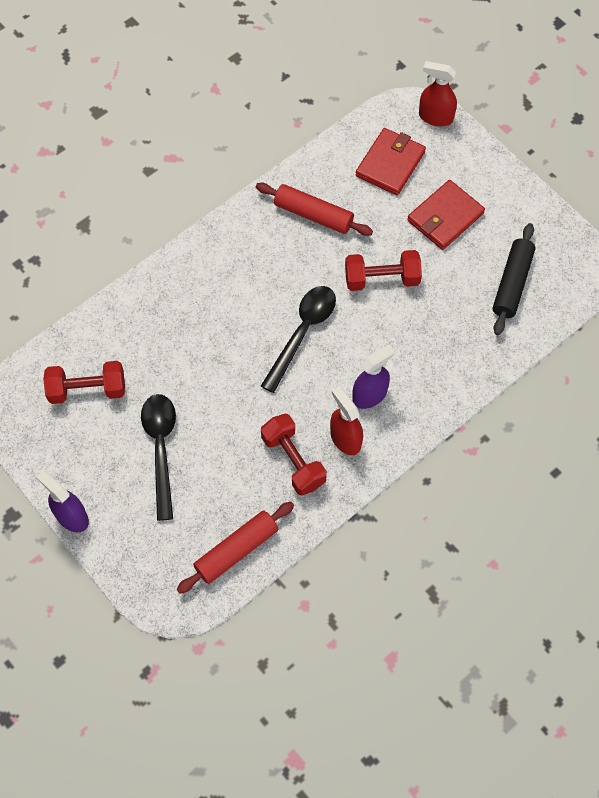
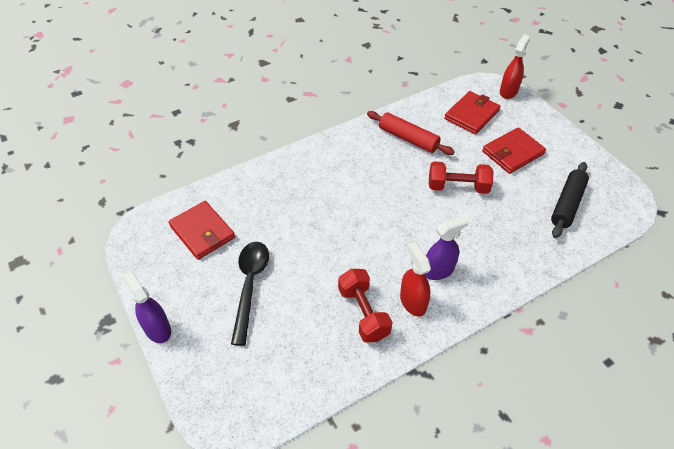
camera: 10 degrees right, 15 degrees down
(87, 390) = (202, 232): red dumbbell -> red wallet
(236, 550) = (297, 383): red rolling pin -> none
(302, 333) = (387, 216): black spoon -> none
(435, 117) = (508, 91): red spray bottle -> red spray bottle turned 90 degrees clockwise

